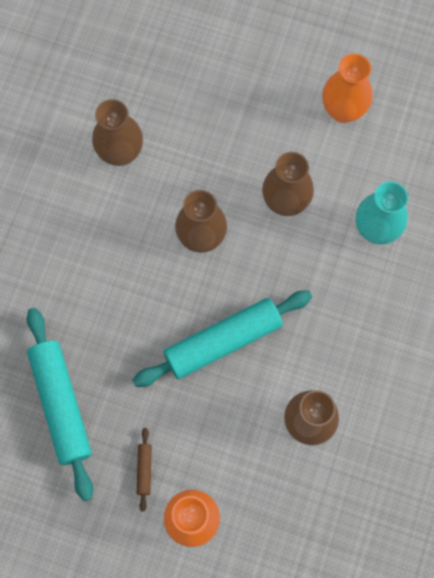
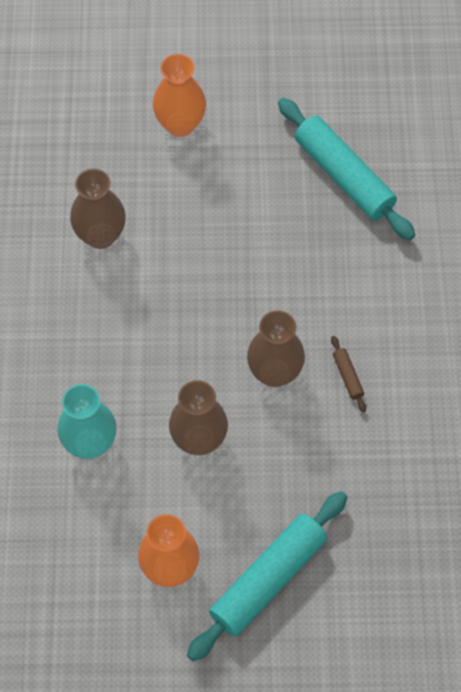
camera: 160 degrees right, 10 degrees down
(120, 153) = (400, 432): brown vase -> none
(144, 470) = (241, 149): brown rolling pin -> brown rolling pin (347, 376)
(223, 341) = (211, 280): turquoise rolling pin -> turquoise rolling pin (268, 580)

